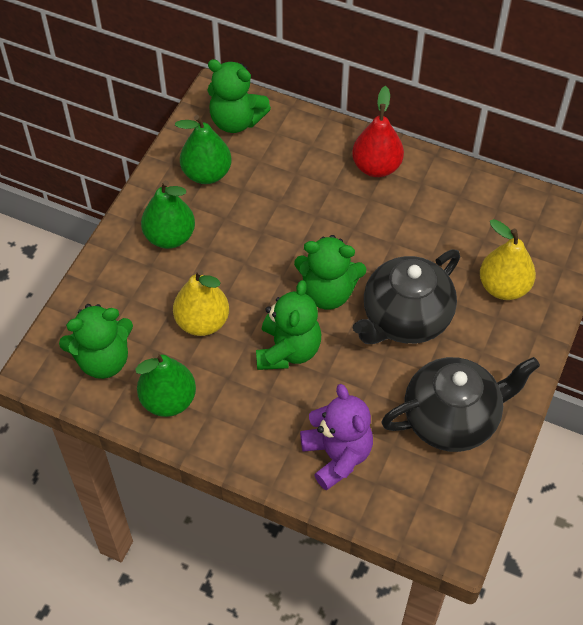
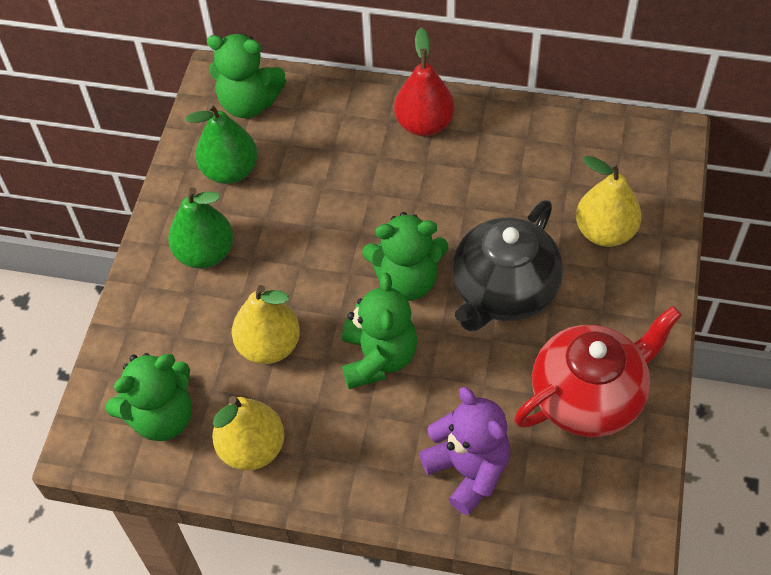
camera: 10 degrees left, 0 degrees up
(168, 400) = (252, 448): green pear -> yellow pear
(452, 419) = (589, 397): black teapot -> red teapot

